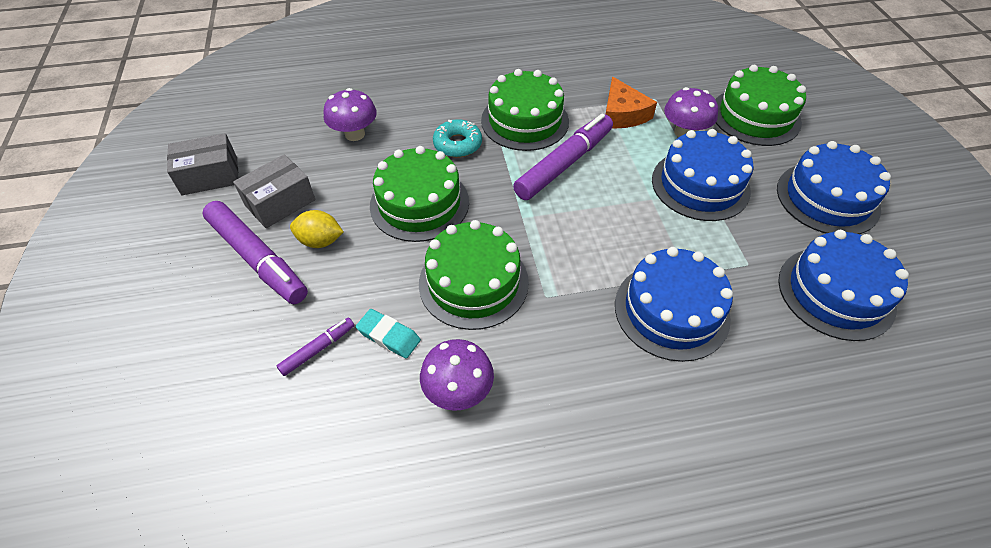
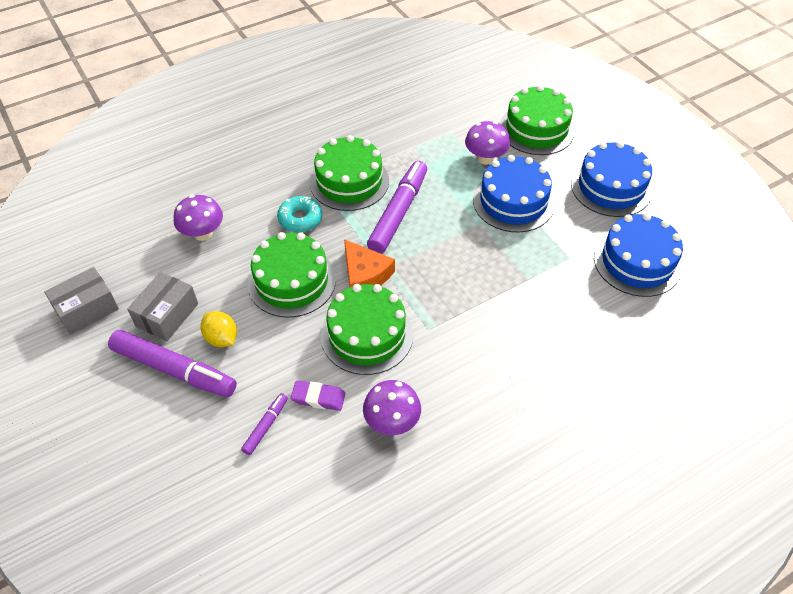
camera: 20 degrees left, 0 degrees up
(320, 241) = (221, 338): yellow lemon -> yellow lemon turned 60 degrees clockwise
(389, 336) = (318, 398): turquoise eraser -> purple eraser
(622, 114) = (429, 154): orange cheese -> orange cheese (365, 274)
(671, 311) = (526, 311): blue cake -> none

